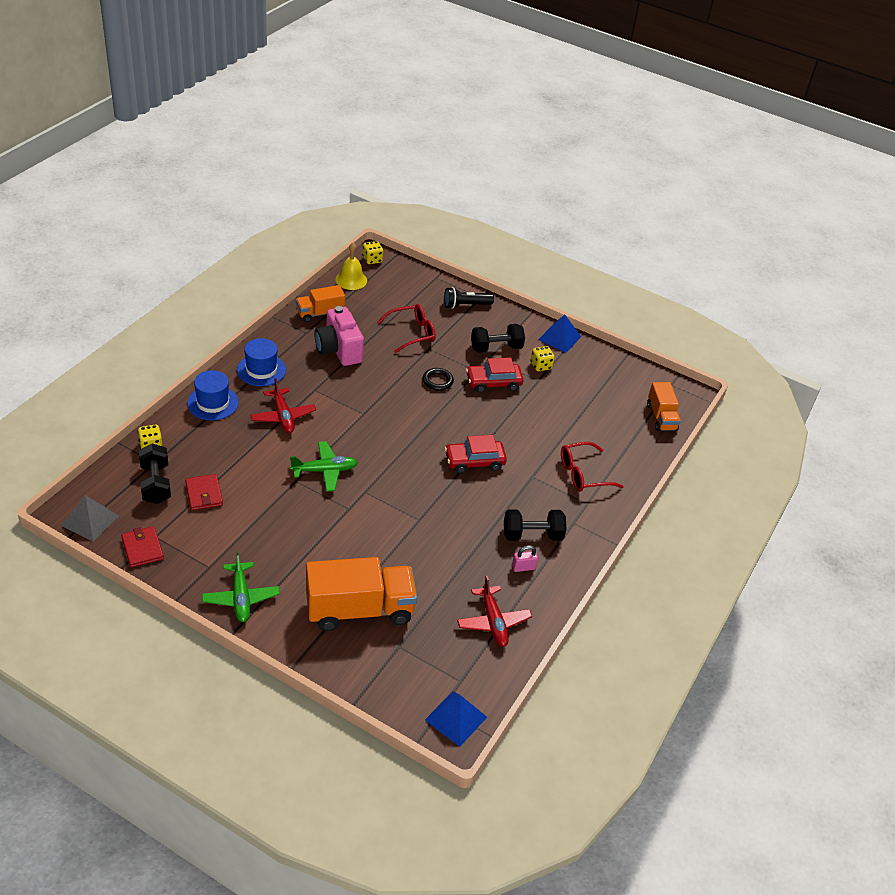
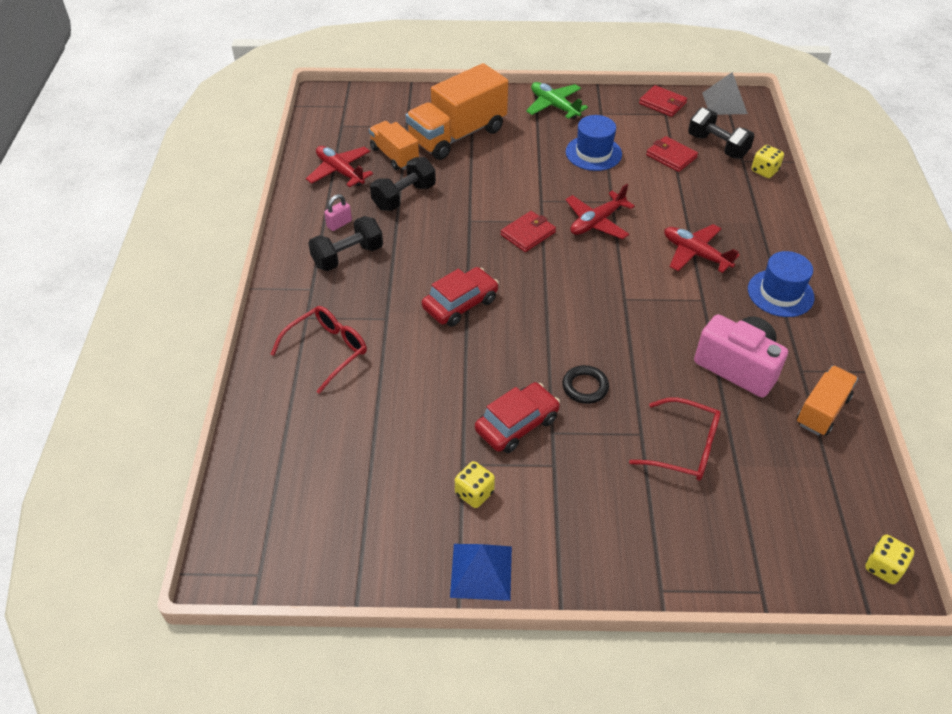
camera: 155 degrees right, 5 degrees up
(213, 403) = (773, 233): blue hat -> blue hat (593, 153)
(324, 471) = (597, 222): green plane -> red plane
(351, 280) = (859, 500): yellow bell -> none
(384, 487) = (528, 234): none -> red wallet
(412, 333) = (684, 448): red glasses -> red glasses turned 105 degrees counterclockwise
(456, 718) = (329, 105): blue pyramid -> none
(466, 305) = (665, 554): black flashlight -> none
(496, 348) = (557, 489): black dumbbell -> black dumbbell (404, 197)
(661, 417) = (255, 495): orange truck -> orange truck (394, 156)

